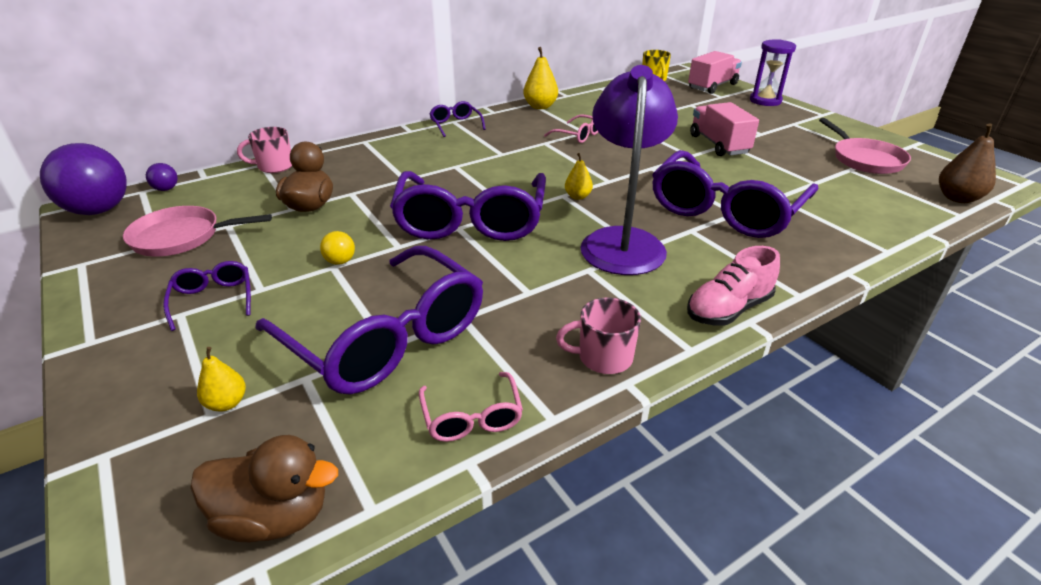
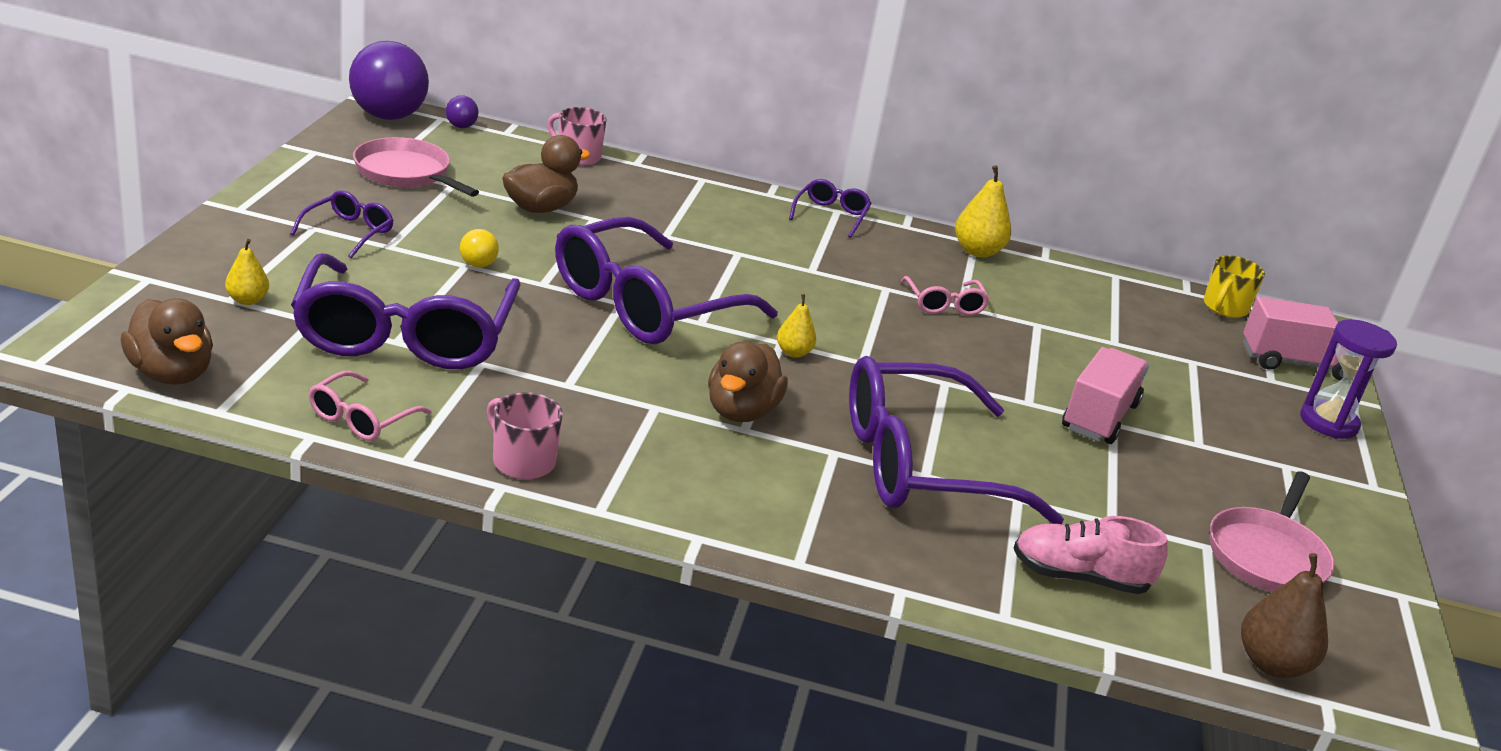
camera: 40 degrees right, 5 degrees down
(622, 241) = (741, 412): purple lamp -> brown duck
(728, 309) = (703, 518): pink shoe -> pink shoe (1079, 577)

